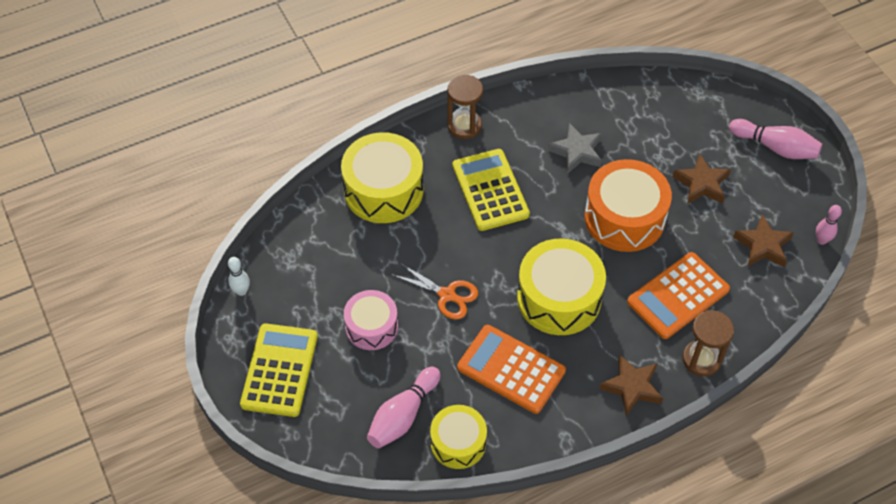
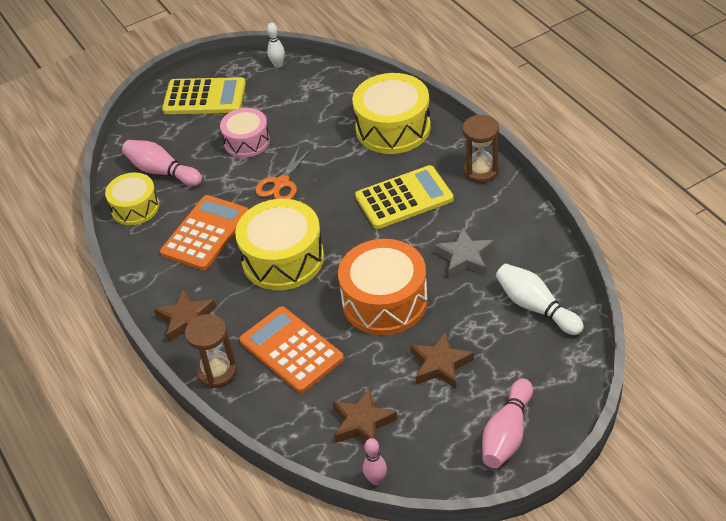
camera: 90 degrees right, 10 degrees down
(642, 110) = (536, 307): none -> white bowling pin

